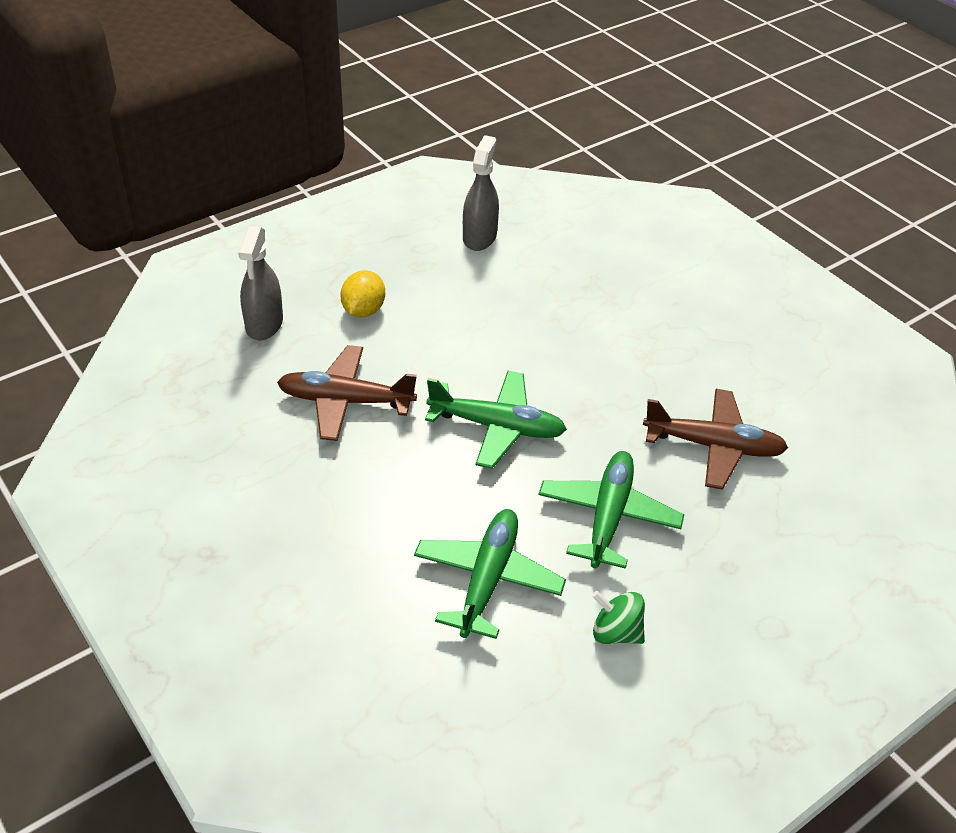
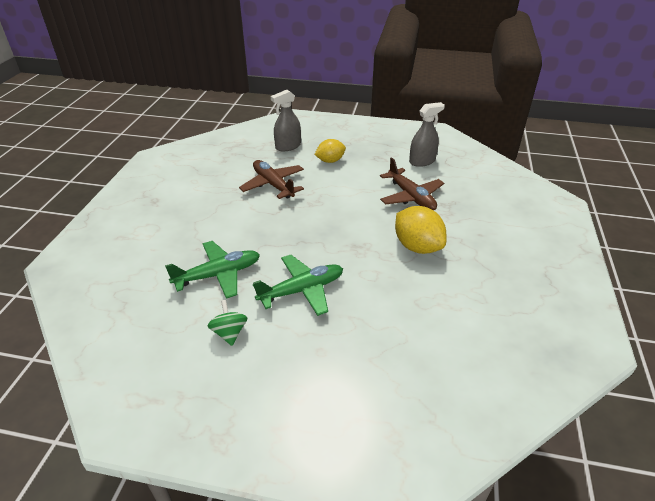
camera: 50 degrees right, 5 degrees down
(497, 427) = (313, 228): green plane -> none
(640, 365) = (417, 247): none -> yellow lemon
(714, 446) = (399, 300): brown plane -> brown plane (411, 197)

